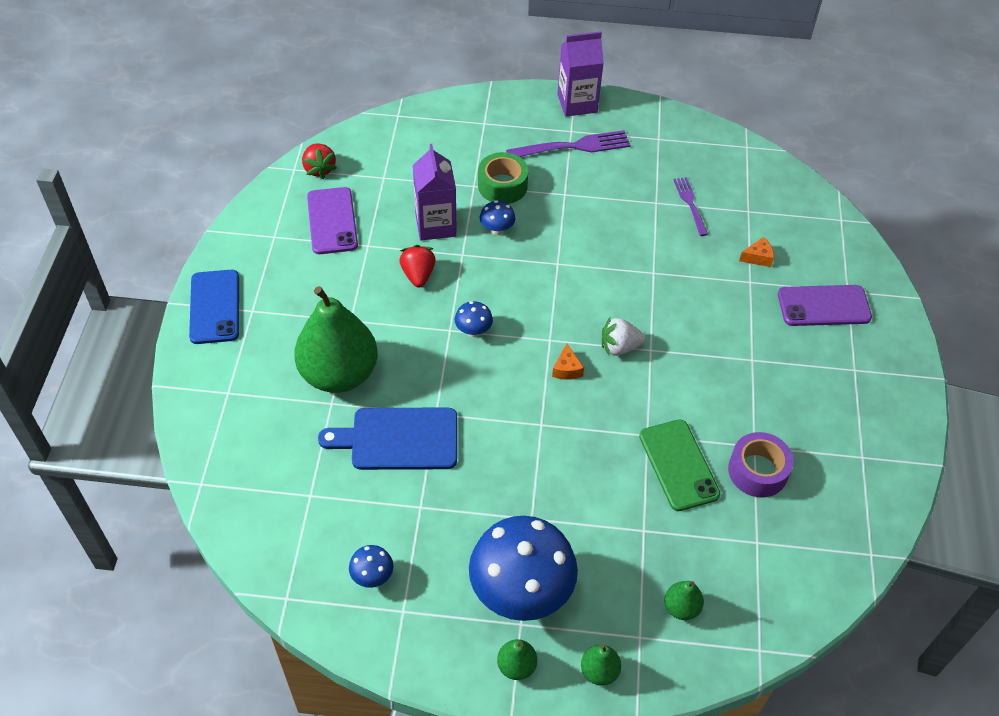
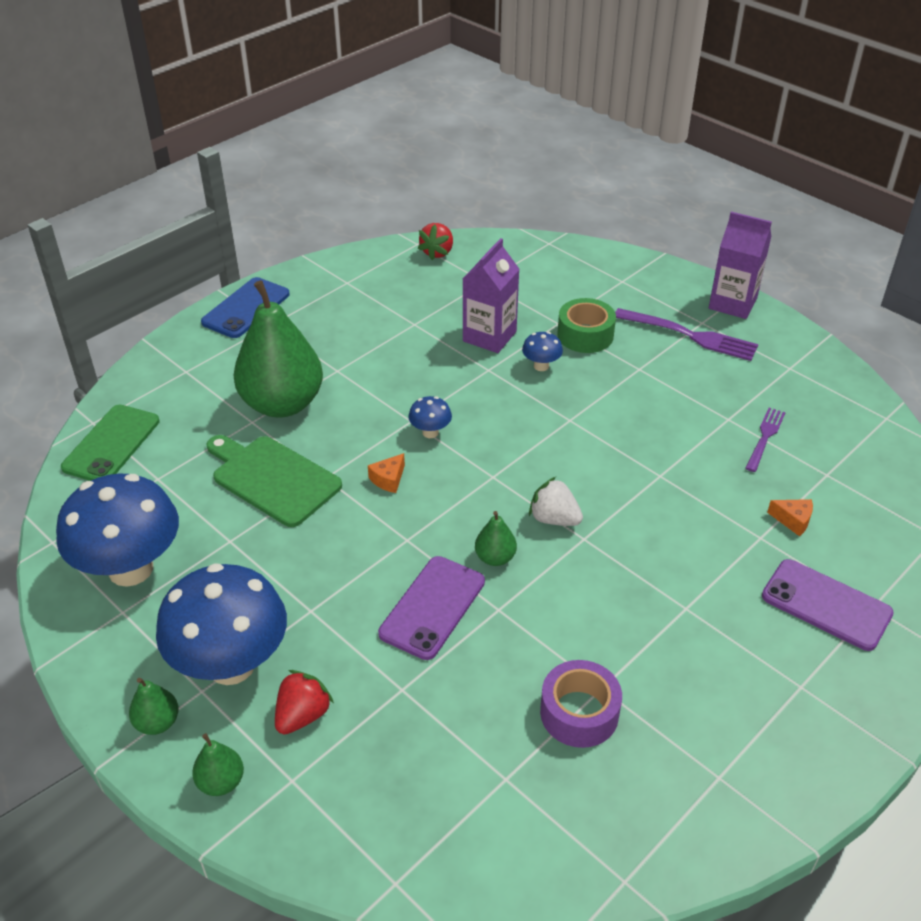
camera: 40 degrees right, 10 degrees down
(332, 221) = (405, 293): purple phone -> purple phone (432, 607)
(372, 576) = (131, 569): blue mushroom -> blue mushroom, size x2.38
(399, 439) = (272, 479): blue cutting board -> green cutting board
(418, 275) = (431, 366): red strawberry -> red strawberry (302, 715)
(567, 369) = (482, 509): orange cheese -> orange cheese (388, 479)
(678, 465) = (500, 654): green phone -> green phone (111, 444)
(681, 607) = (360, 783): green pear -> green pear (495, 558)

